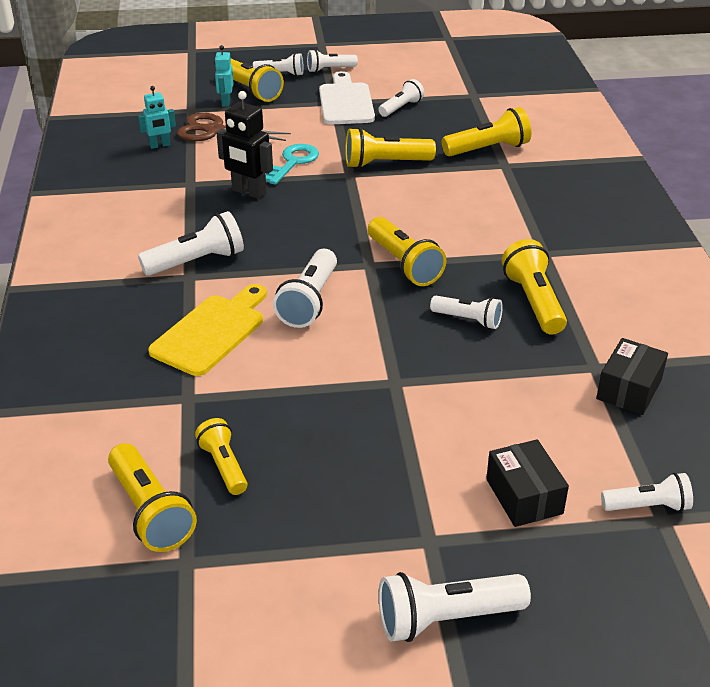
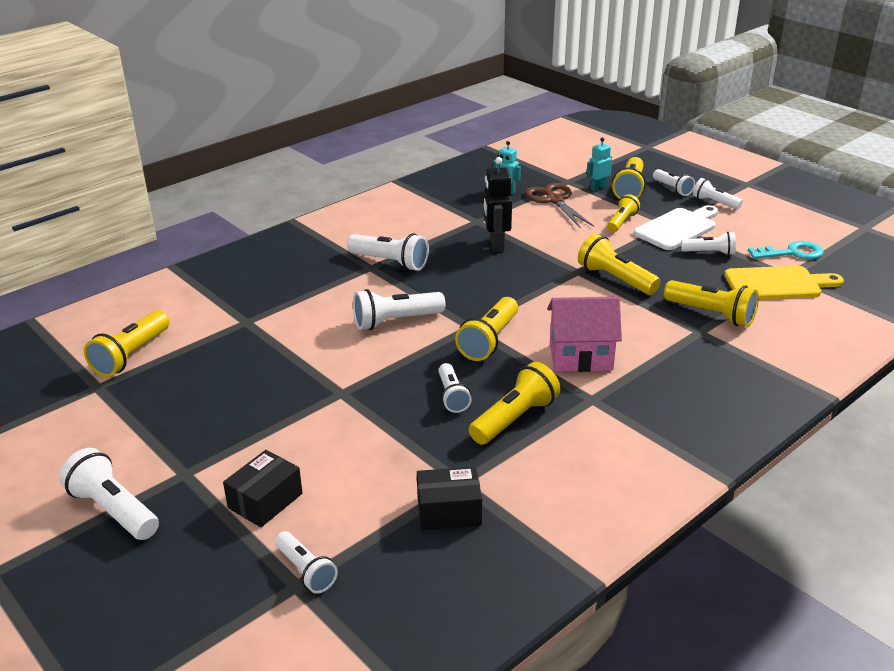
camera: 55 degrees right, 5 degrees down
(212, 332) = (321, 300): yellow cutting board -> yellow cutting board (777, 284)
(224, 466) = (192, 362): yellow flashlight -> yellow flashlight (621, 222)
(293, 162) = (559, 244): turquoise key -> turquoise key (791, 253)
(480, 231) = (580, 357): none -> pink house

